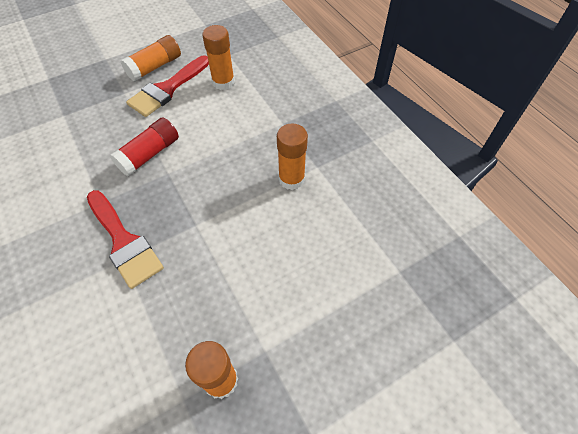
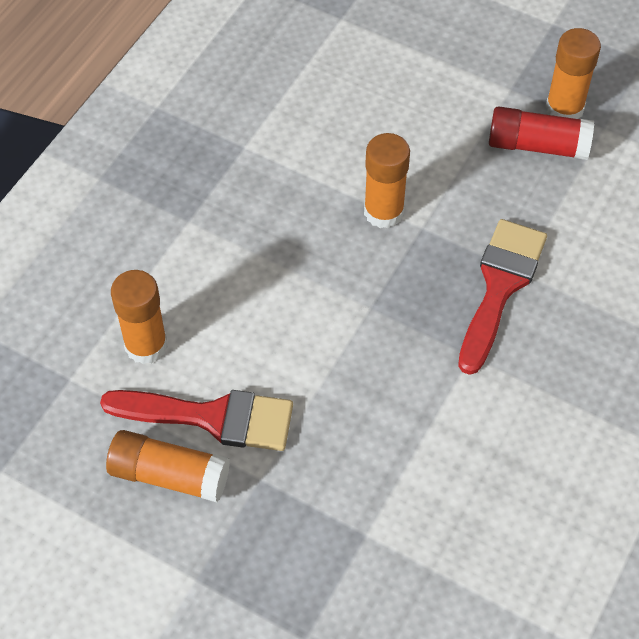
camera: 120 degrees left, 0 degrees up
(149, 154) = (356, 351): red glue stick -> red glue stick (537, 145)
(291, 179) = (283, 164): orange glue stick -> orange glue stick (383, 212)

